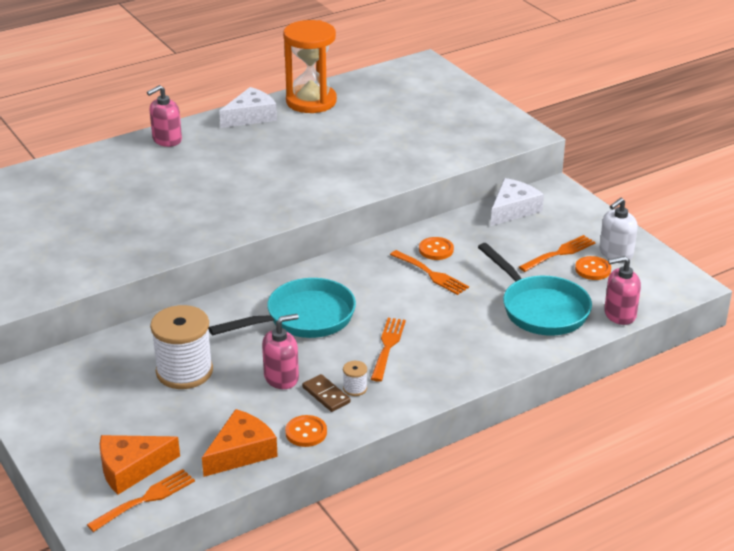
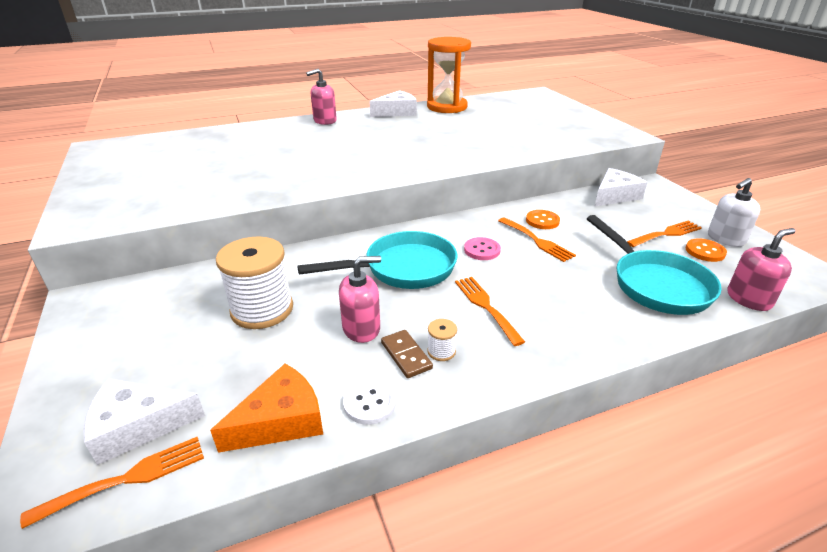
camera: 10 degrees right, 0 degrees up
(131, 468) = (138, 426): orange cheese -> white cheese
(306, 432) = (369, 403): orange button -> white button
(377, 290) = (482, 250): none -> pink button
(387, 346) = (486, 306): orange fork -> orange fork turned 45 degrees counterclockwise
(619, 314) = (749, 299): pink soap dispenser -> pink soap dispenser turned 150 degrees clockwise

